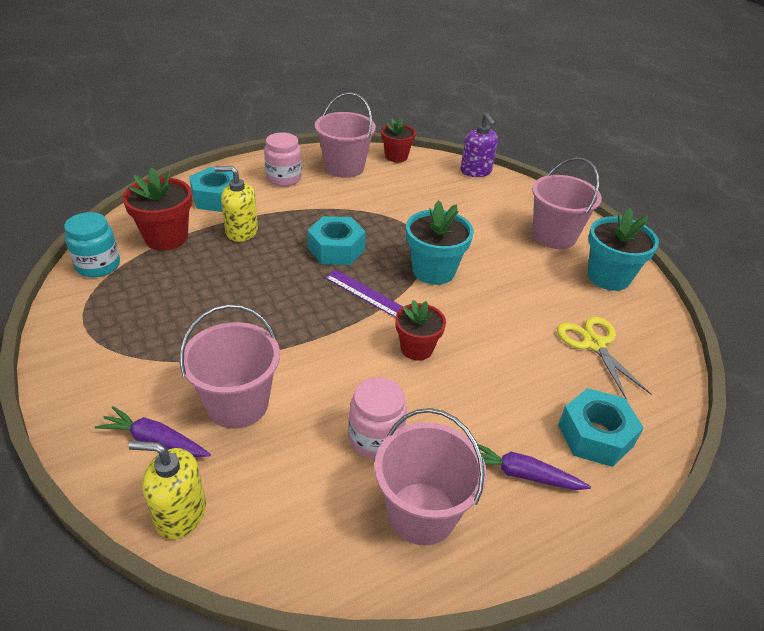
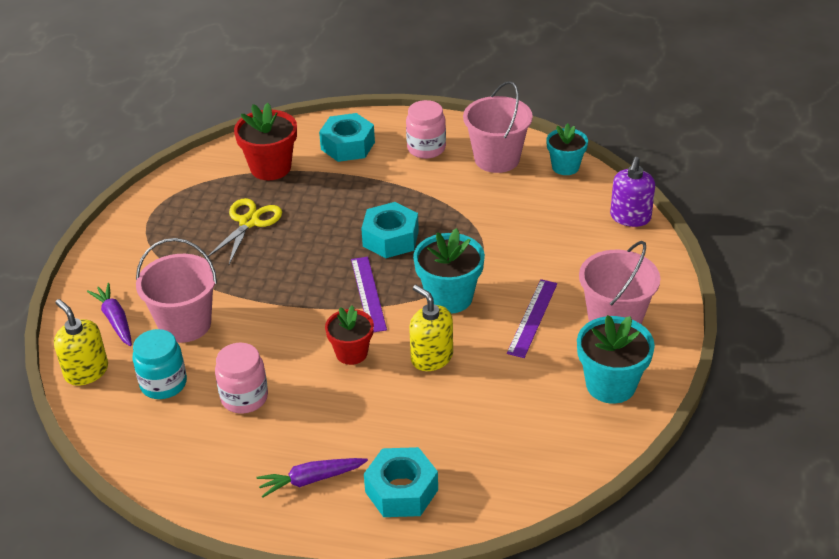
camera: 45 degrees right, 0 degrees up
(98, 265) = (201, 171): turquoise jar -> turquoise jar (163, 384)
(241, 231) = (332, 187): yellow soap dispenser -> yellow soap dispenser (431, 357)
(396, 156) = (565, 167): red flower pot -> turquoise flower pot
(422, 513) = (217, 459): pink bucket -> none
(505, 258) = (532, 318): none -> purple ruler
(522, 474) = (311, 480): purple carrot -> purple carrot turned 75 degrees counterclockwise
(594, 344) = (504, 430): yellow scissors -> yellow scissors (249, 222)

